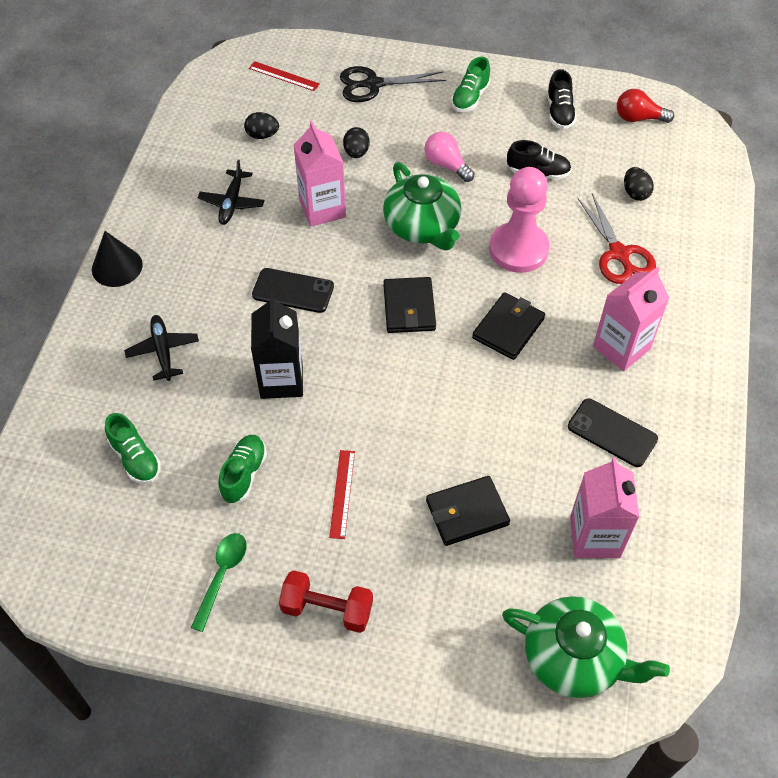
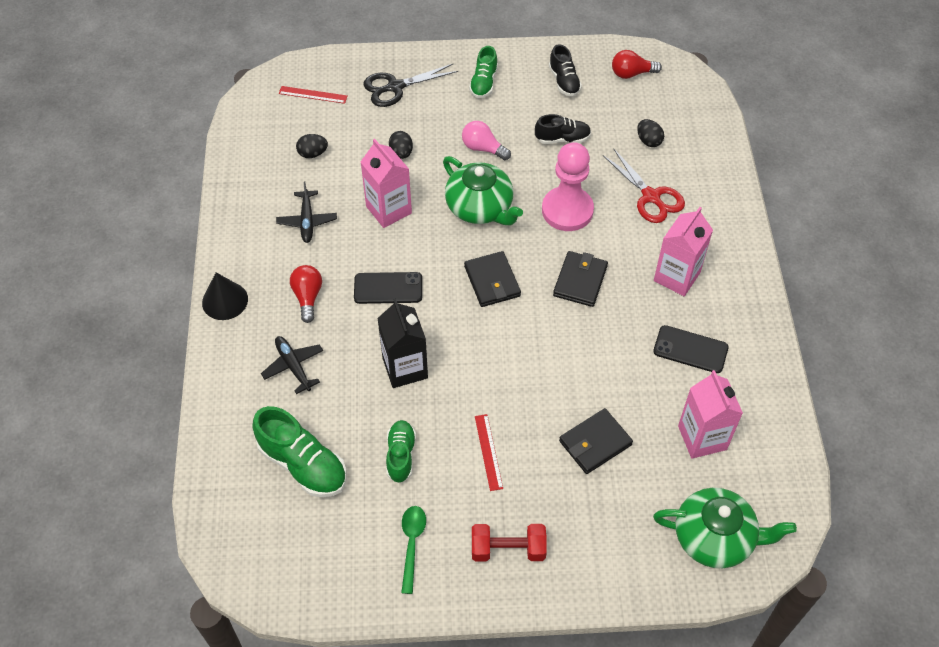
camera: 15 degrees left, 0 degrees up
(135, 458) = (303, 464): green shoe -> green shoe, size x1.62
(204, 281) = (308, 297): none -> red light bulb

